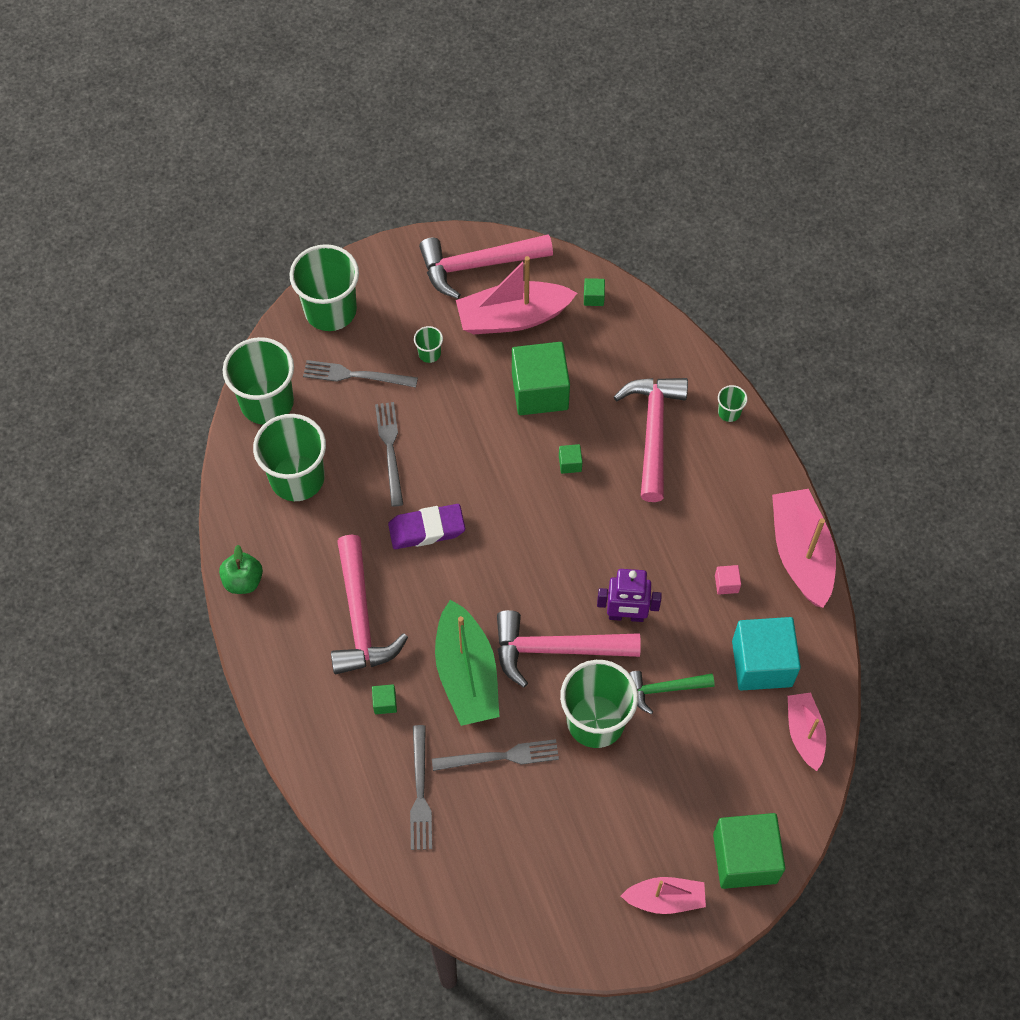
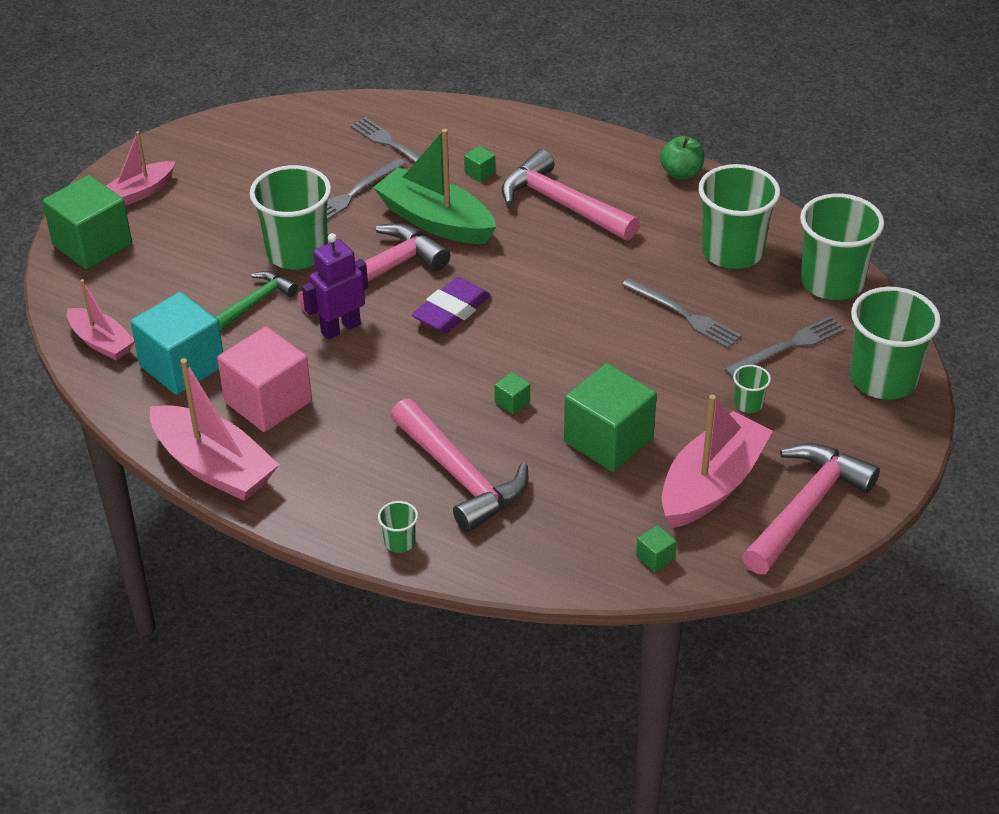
camera: 140 degrees right, 20 degrees down
(426, 529) = (581, 283): purple eraser -> purple eraser (451, 311)
(726, 584) = (268, 402): pink cube -> pink cube, size x2.47

